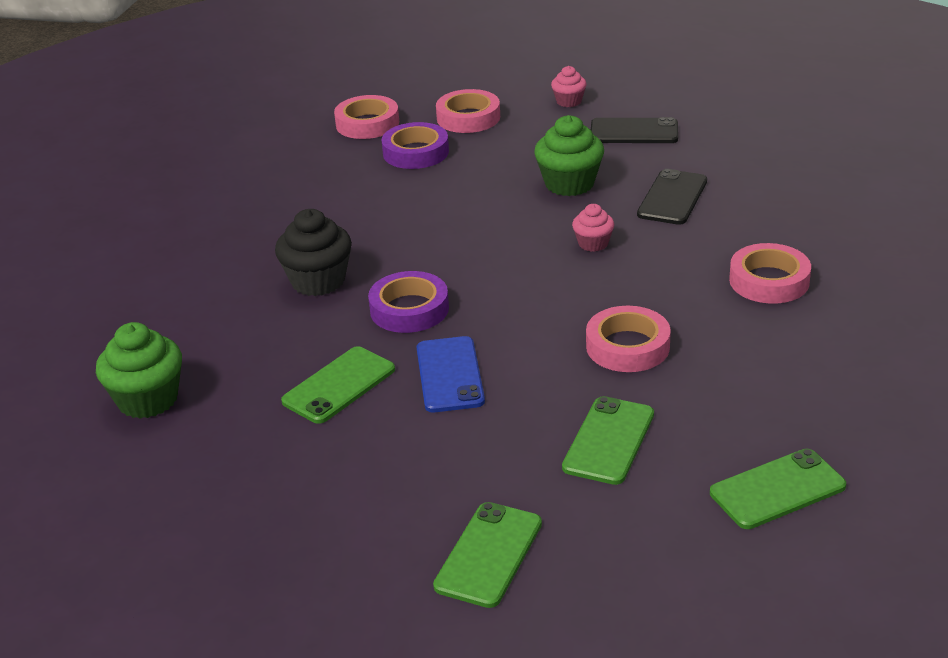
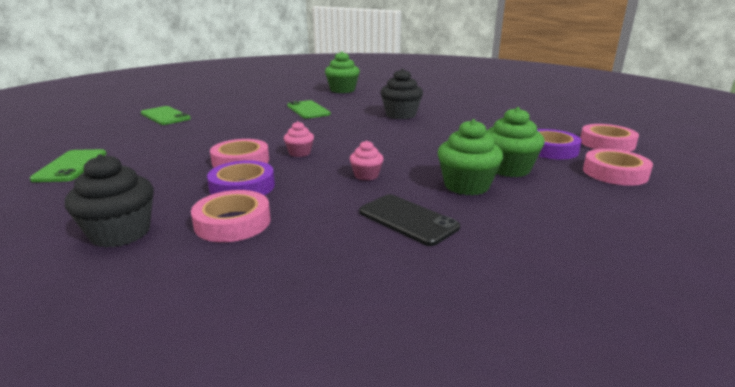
camera: 110 degrees right, 10 degrees down
(409, 309) = (351, 126): purple tape -> purple tape (242, 187)
(449, 375) = (284, 125): blue phone -> none
(502, 168) = (508, 169): none -> green cupcake
(569, 101) = (655, 220): pink cupcake -> pink cupcake (299, 153)
(609, 441) = (180, 142): green phone -> none
(634, 132) = (565, 236): black phone -> none
(851, 332) = (120, 233): none -> black cupcake

